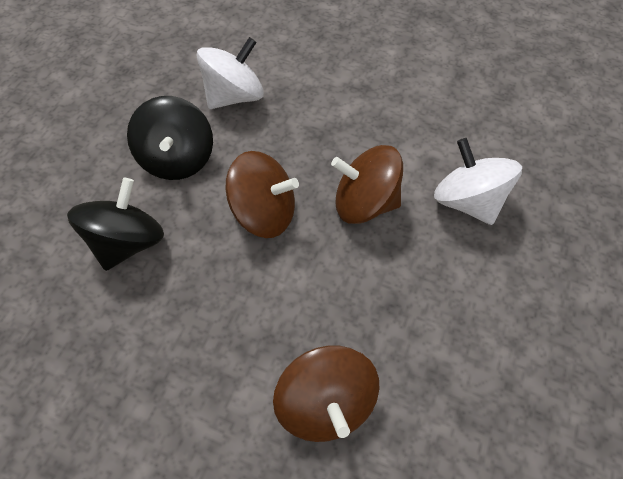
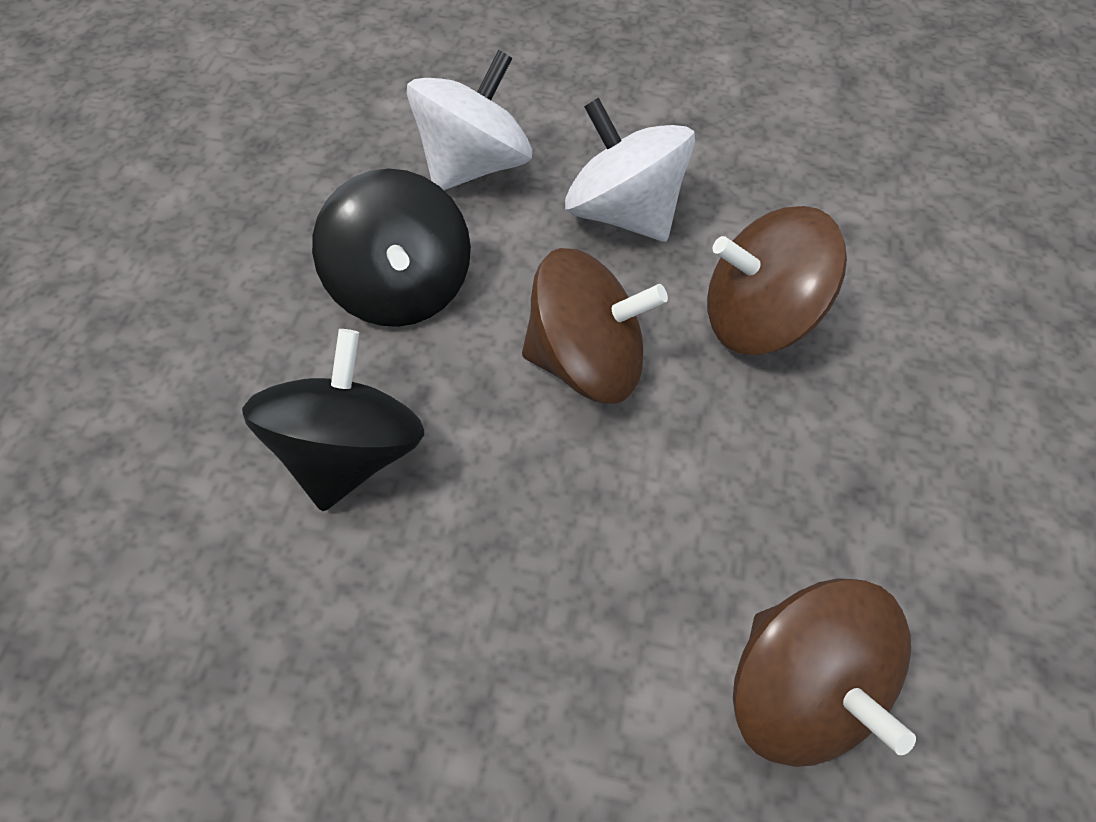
camera: 10 degrees left, 0 degrees up
(467, 201) = (930, 288): white spinning top -> white spinning top (623, 212)

